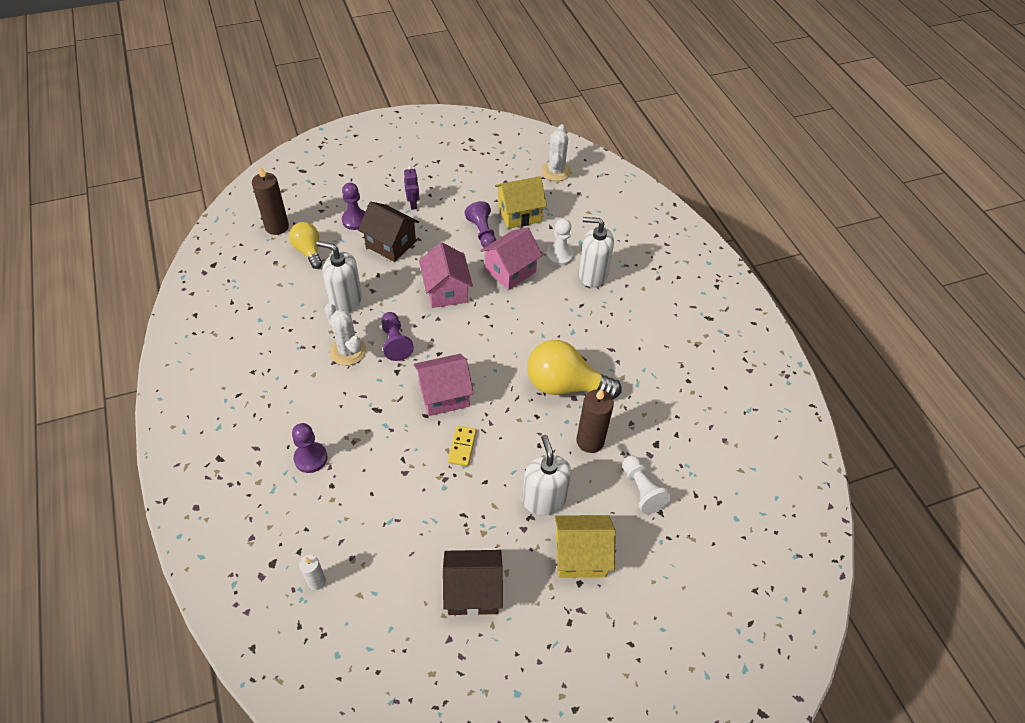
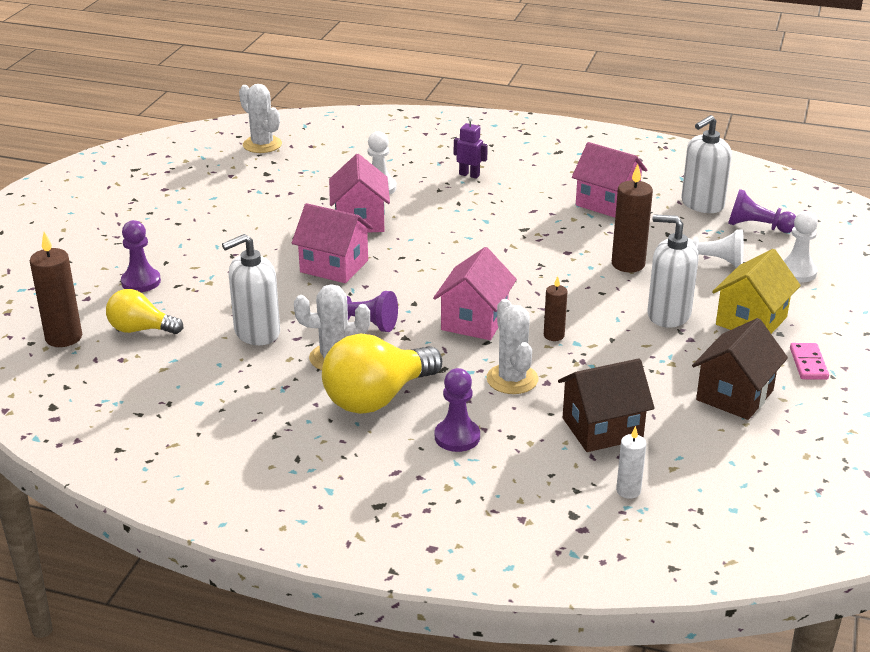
camera: 50 degrees left, 20 degrees down
(391, 244) = (214, 273): brown house -> brown house (602, 428)
(393, 452) = (512, 379): none -> white cactus
(413, 204) = (176, 238): purple robot -> purple robot (469, 175)
(462, 447) = (554, 335): yellow domino -> brown candle
(482, 232) = (283, 215): purple pawn -> purple pawn (757, 227)
(519, 214) = (289, 186): yellow house -> none
(552, 621) = (808, 364): none -> pink domino
(565, 385) = (546, 250): yellow light bulb -> yellow light bulb (377, 398)
(592, 275) = (429, 182): white soap dispenser -> white soap dispenser (702, 204)
(664, 384) = (607, 203): none -> pink house
(678, 554) = (797, 272): none -> white pawn

